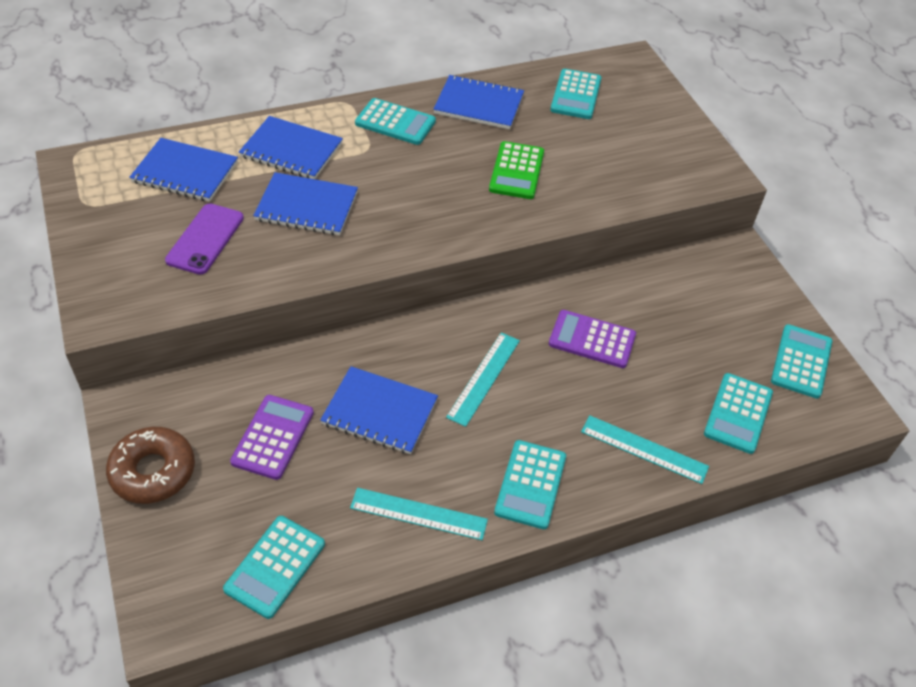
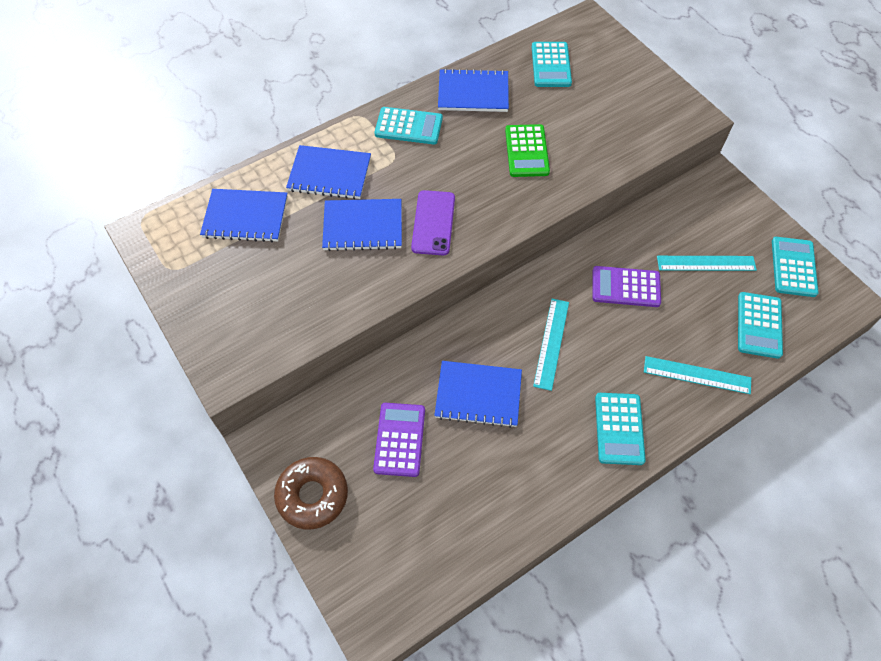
camera: 10 degrees left, 10 degrees up
(205, 239) = (288, 278): purple phone -> purple phone (433, 223)
(275, 566) = (442, 553): turquoise calculator -> none
(418, 514) = (540, 477): turquoise ruler -> turquoise ruler (706, 263)

